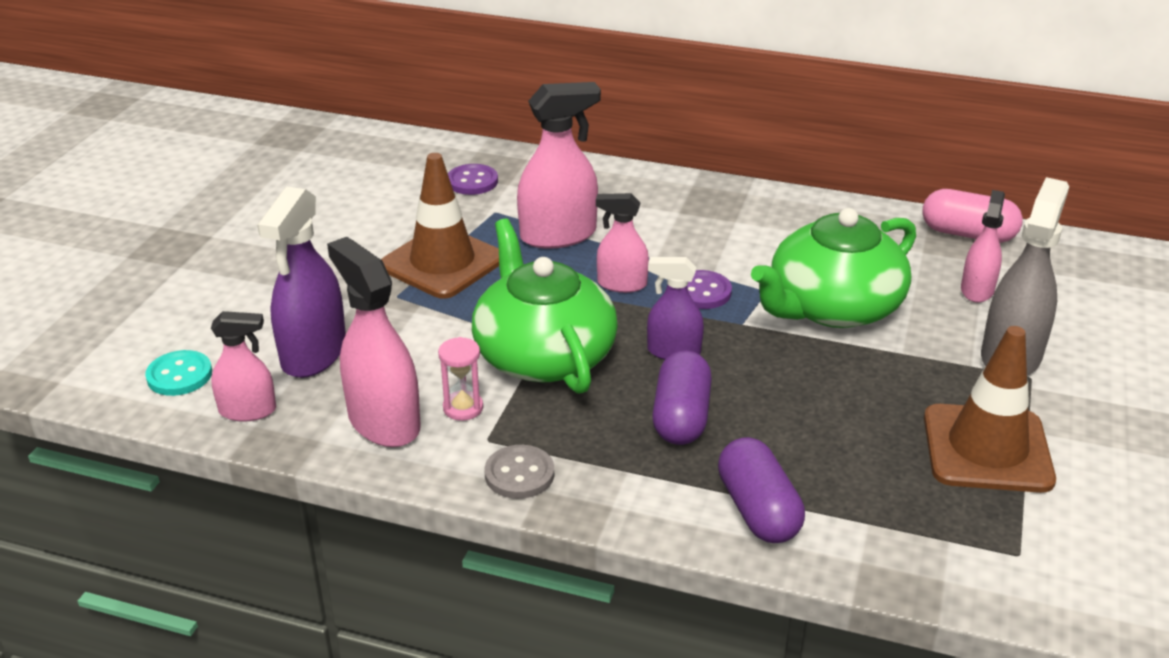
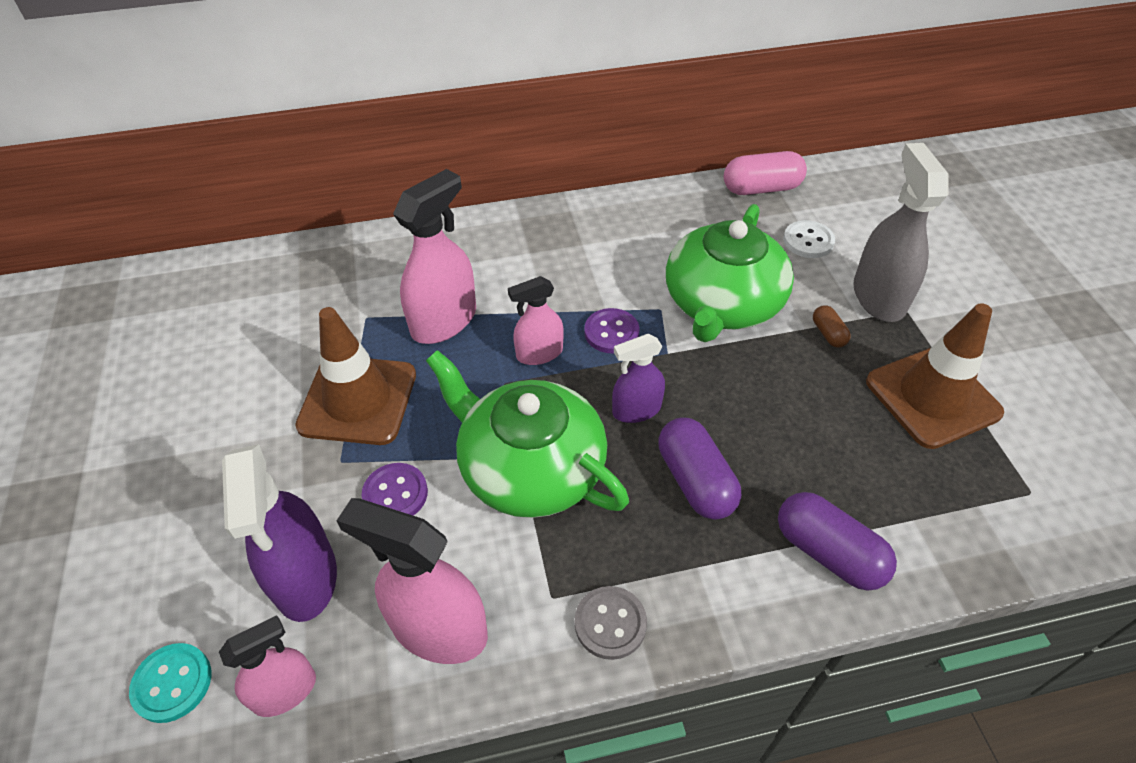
camera: 30 degrees left, 15 degrees up
(463, 408) = (502, 570): pink hourglass -> none
(472, 181) = (319, 290): purple button -> purple button (395, 494)
(922, 365) = (828, 334): none -> brown capsule
(977, 290) = (808, 241): pink spray bottle -> white button

